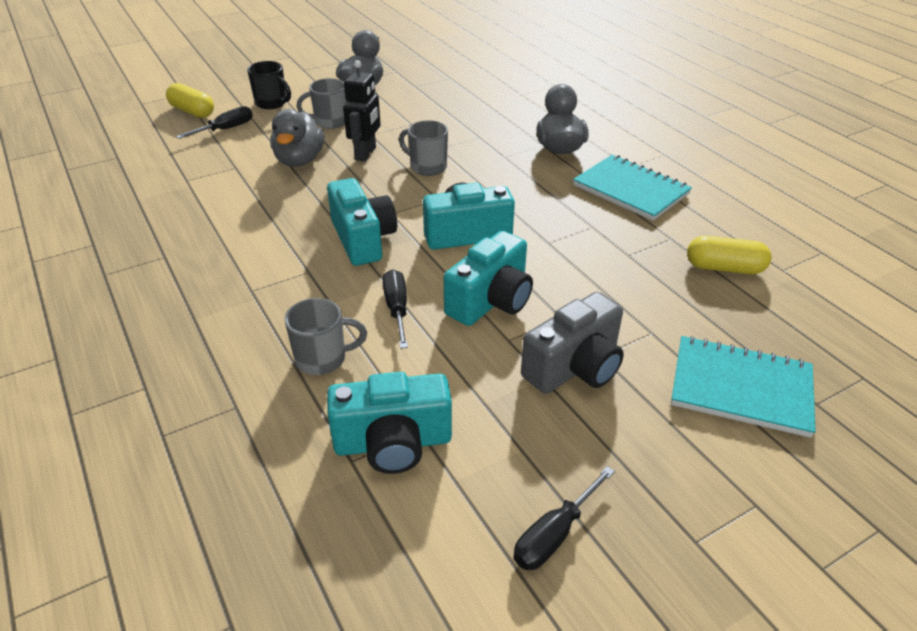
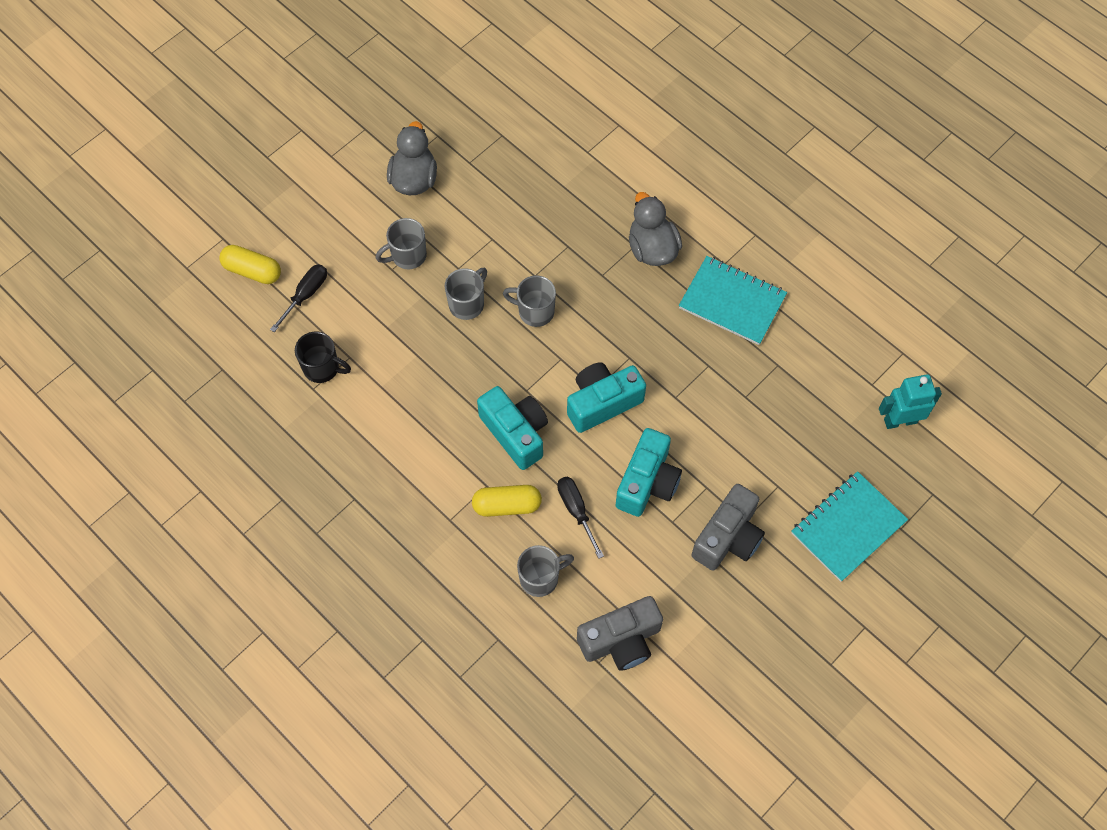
camera: 15 degrees left, 25 degrees up
(272, 103) = (330, 235): black mug -> black mug (322, 368)
(299, 160) = (407, 330): grey duck -> none
(366, 154) = (467, 304): black robot -> grey mug
(393, 443) = (621, 641): turquoise camera -> grey camera
(555, 534) = (745, 682): black screwdriver -> none
(724, 268) = (825, 394): yellow capsule -> yellow capsule (507, 505)
(741, 388) = (848, 527): turquoise notebook -> turquoise notebook turned 45 degrees counterclockwise
(818, 304) = (900, 420): none -> turquoise robot

